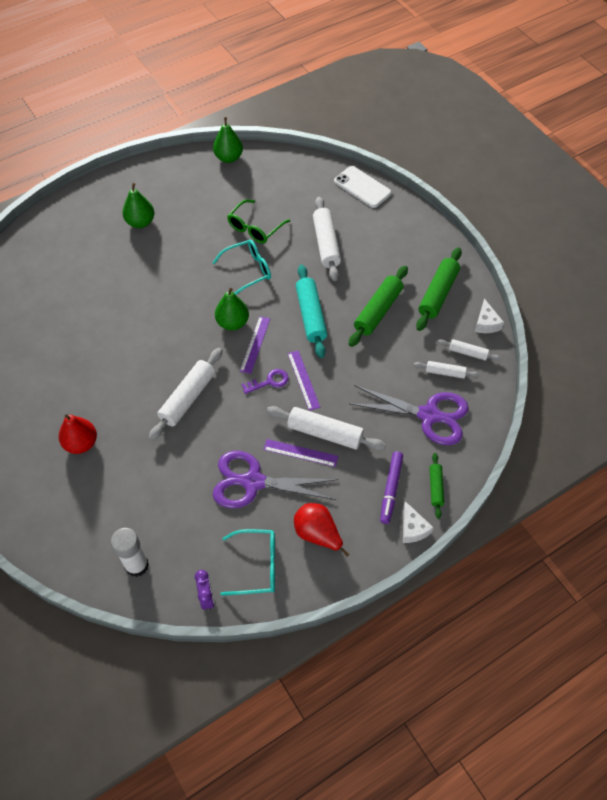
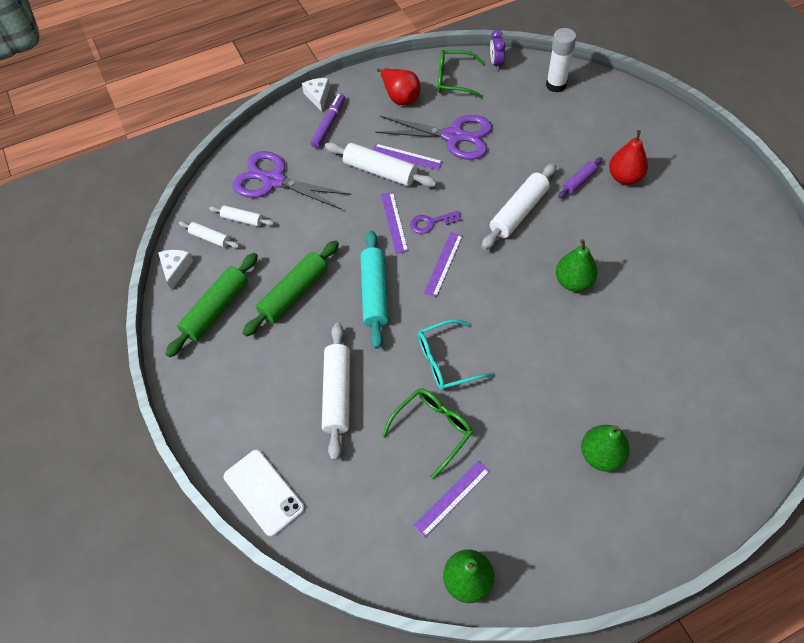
camera: 170 degrees left, 0 degrees up
(126, 435) = (579, 181): none -> purple rolling pin
(232, 323) = (469, 291): green pear -> green pear (573, 282)
(240, 193) = (452, 498): none -> purple ruler
(257, 566) = (454, 80): turquoise glasses -> green glasses
(435, 487) = (288, 123): green rolling pin -> none

